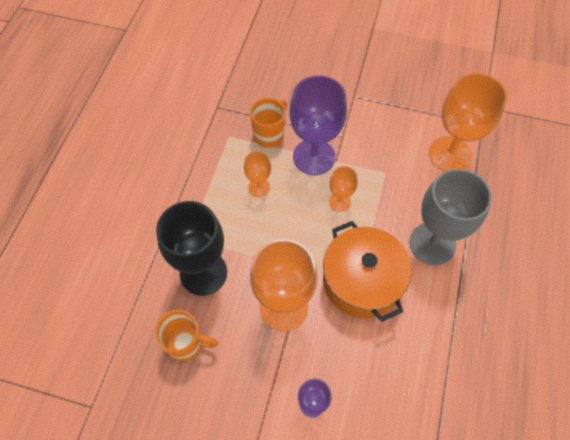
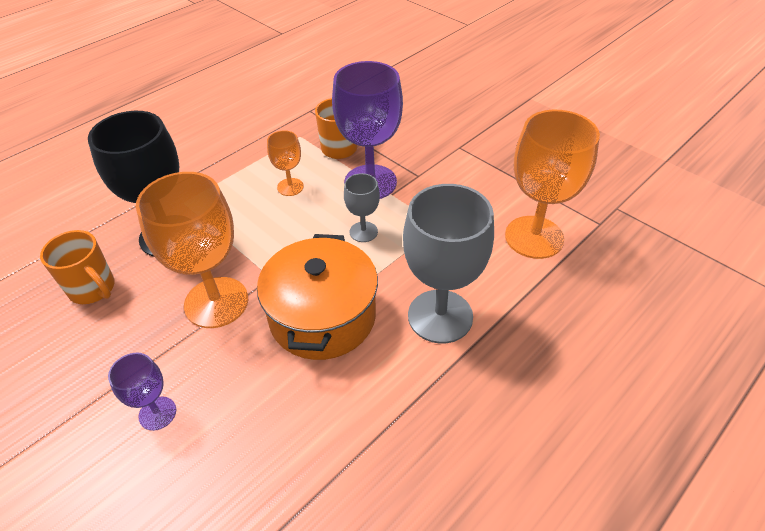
camera: 30 degrees right, 15 degrees down
(339, 202) = (363, 232): orange goblet -> grey goblet

